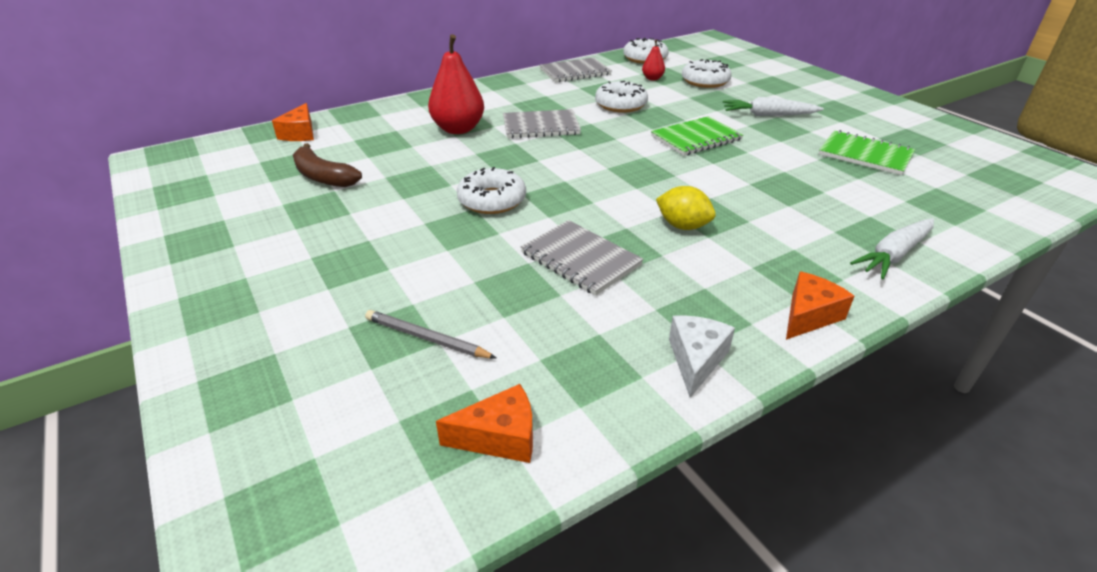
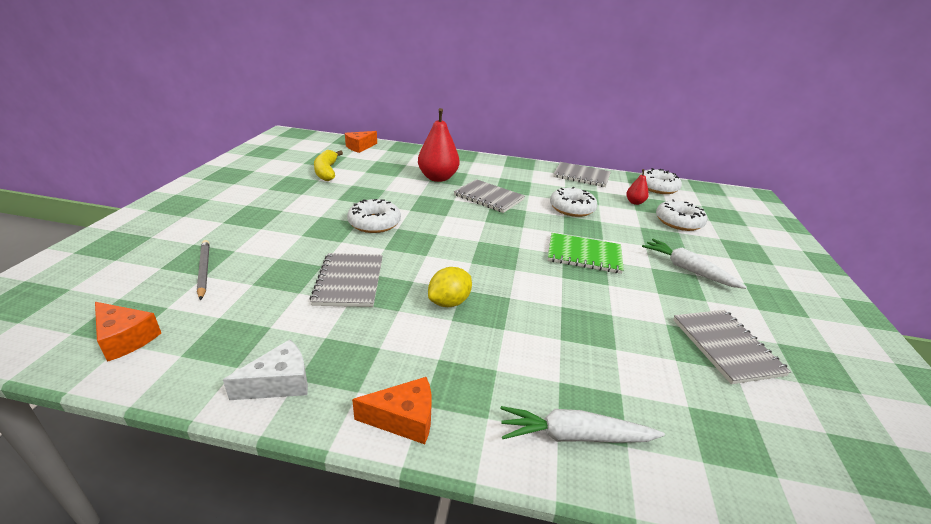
camera: 40 degrees right, 5 degrees down
(323, 177) = (326, 171): brown banana -> yellow banana
(682, 226) = (449, 302): yellow lemon -> yellow lemon turned 60 degrees clockwise
(865, 155) = (726, 347): green notebook -> grey notebook

